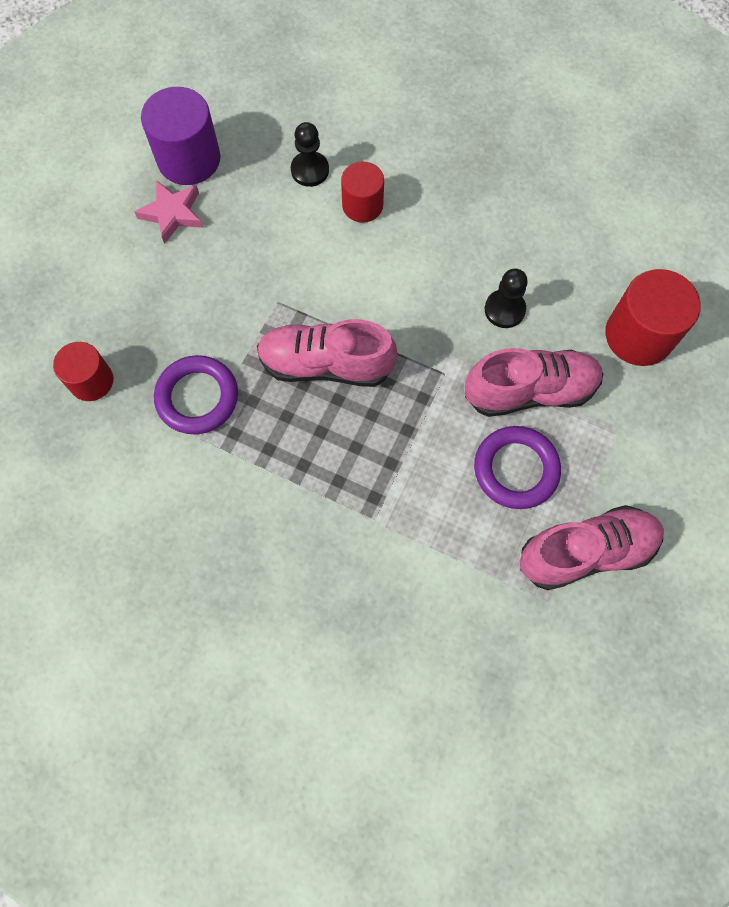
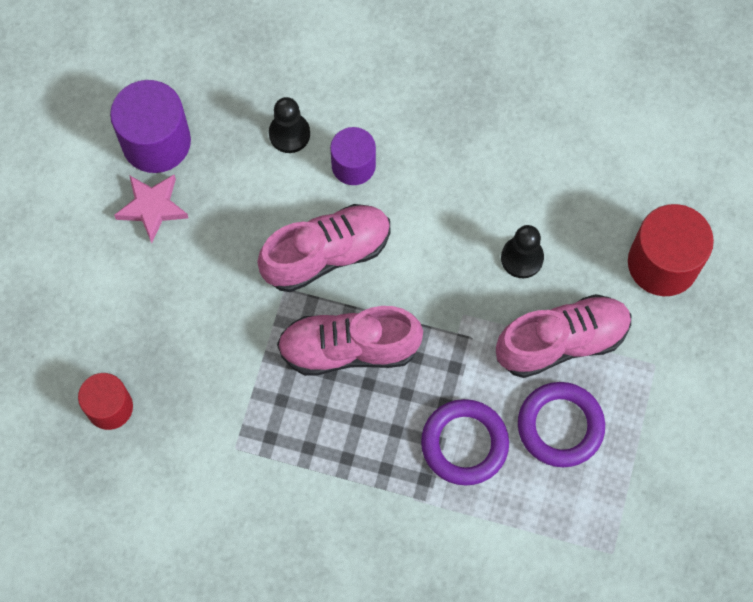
camera: 10 degrees left, 0 degrees up
(197, 397) = (224, 406): purple ring -> purple ring (464, 444)
(362, 205) = (353, 165): red cylinder -> purple cylinder
(586, 552) = (641, 498): pink shoe -> pink shoe (326, 254)

